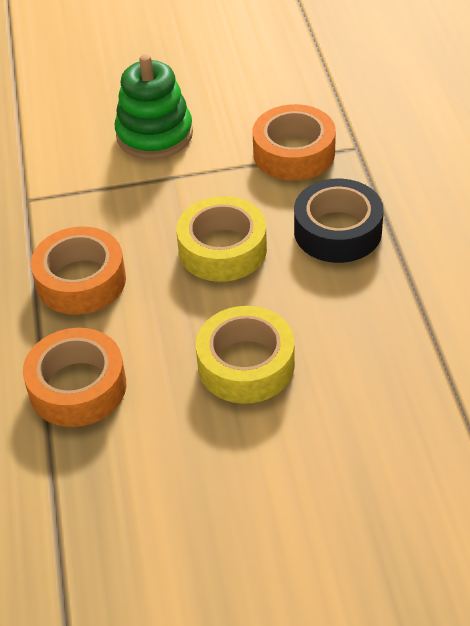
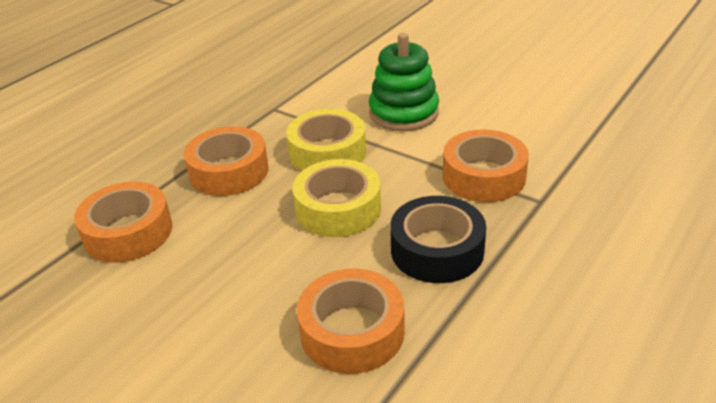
camera: 45 degrees right, 10 degrees down
(246, 364) = (234, 296): yellow tape -> yellow tape (327, 152)
(361, 325) = (352, 331): none -> orange tape

